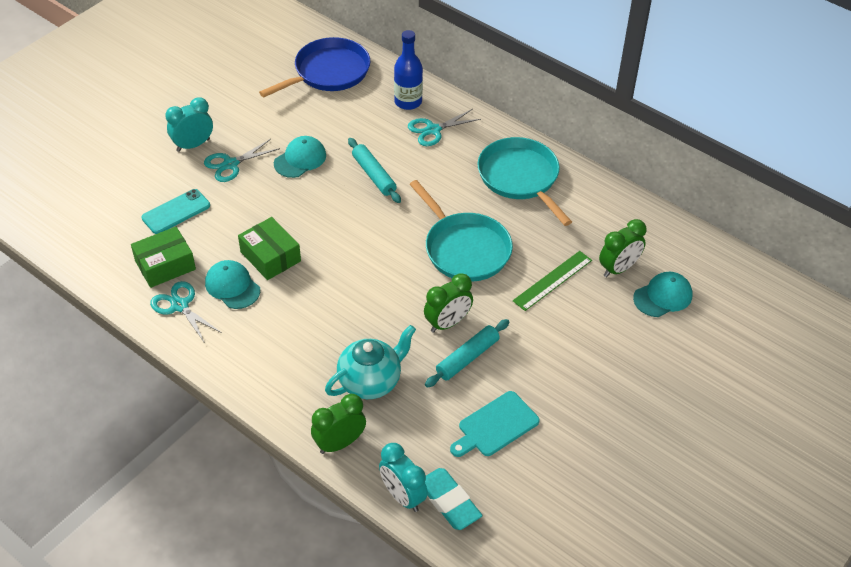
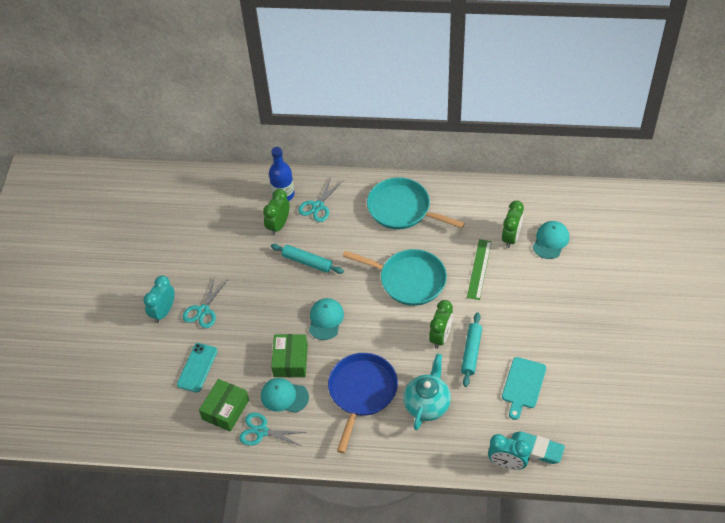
camera: 30 degrees left, 5 degrees up
(270, 256) = (290, 360): green box -> green box turned 75 degrees clockwise
(300, 159) = (248, 279): turquoise cap -> turquoise cap (325, 319)
(328, 72) = (209, 202): blue pan -> blue pan (362, 392)
(339, 443) = (443, 456): green clock -> green clock (278, 225)

